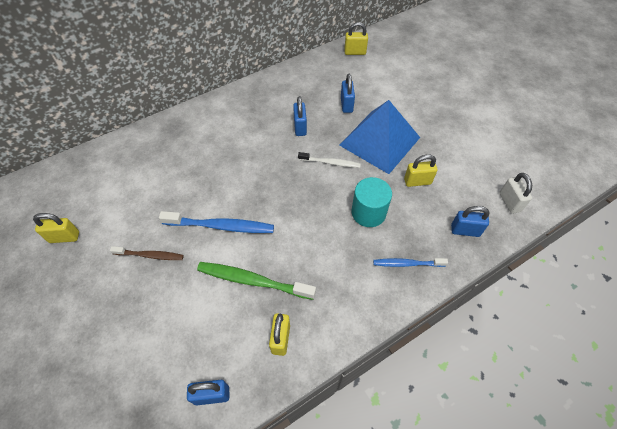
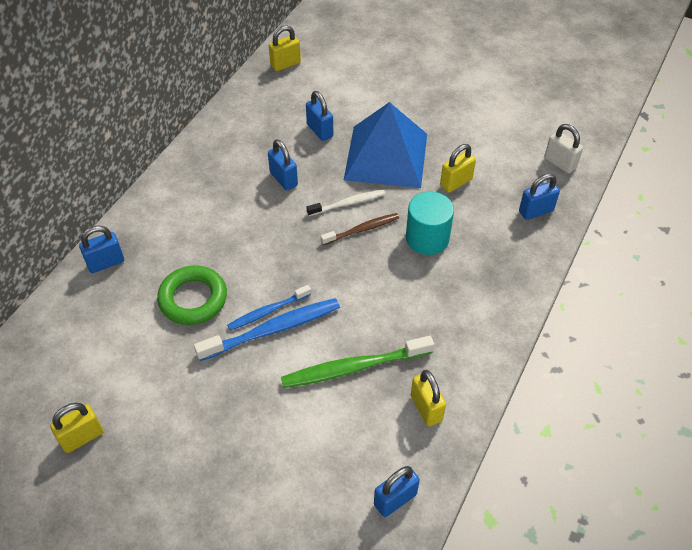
camera: 30 degrees left, 5 degrees down
(150, 255) = (212, 402): brown toothbrush -> brown toothbrush (362, 229)
(157, 134) = (106, 263): none -> blue padlock
(189, 181) = (193, 299): none -> green ring
(407, 263) = (501, 271): blue toothbrush -> blue toothbrush (268, 311)

